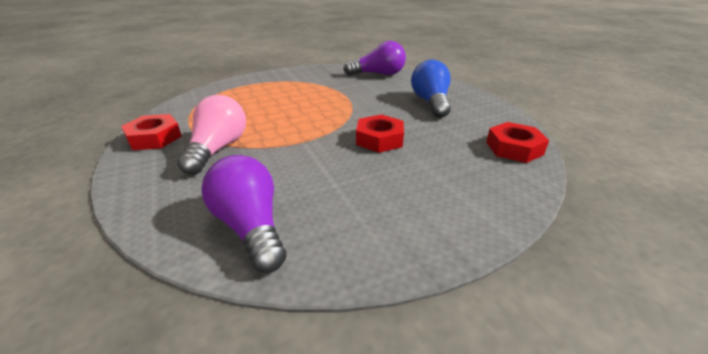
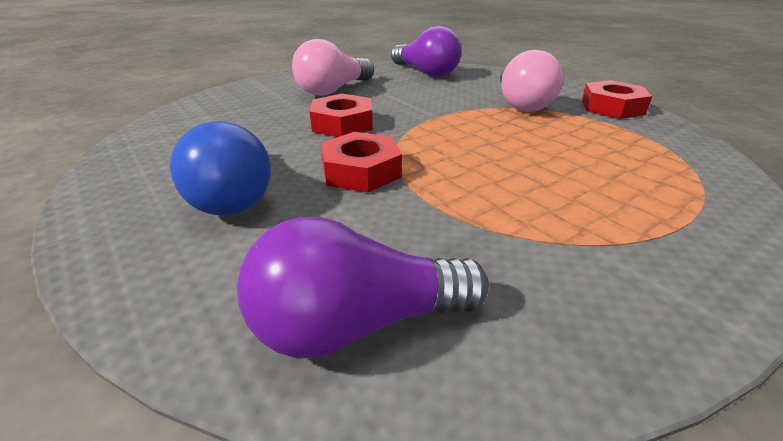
camera: 170 degrees right, 0 degrees up
(388, 190) = (333, 90): none -> pink light bulb
(514, 148) = (173, 126): red nut -> red nut (361, 171)

